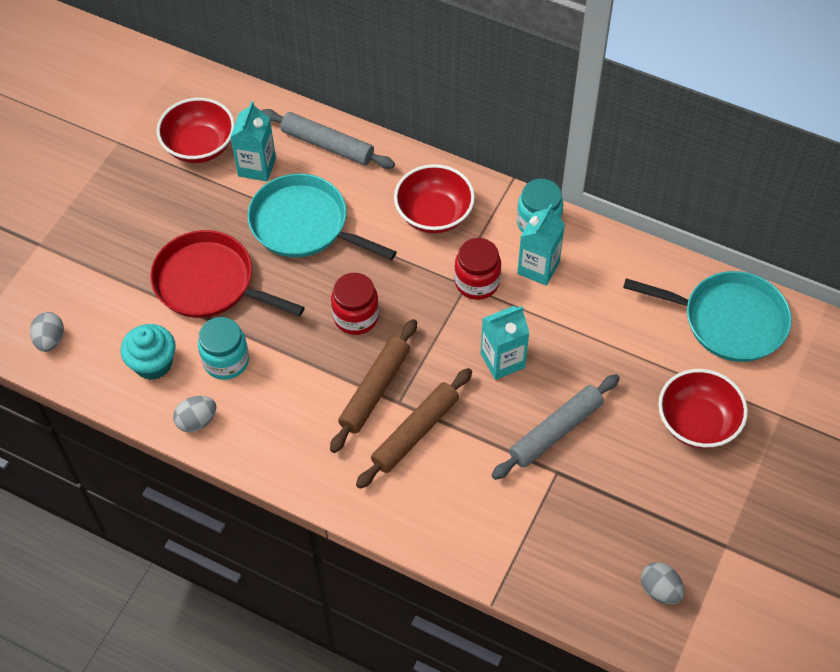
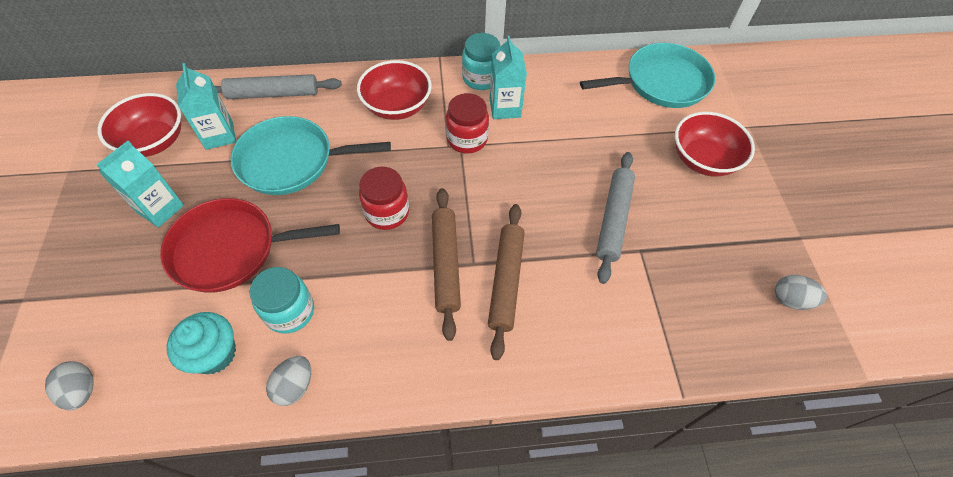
camera: 35 degrees left, 0 degrees up
(502, 360) = (531, 187): turquoise carton -> turquoise carton (160, 209)

